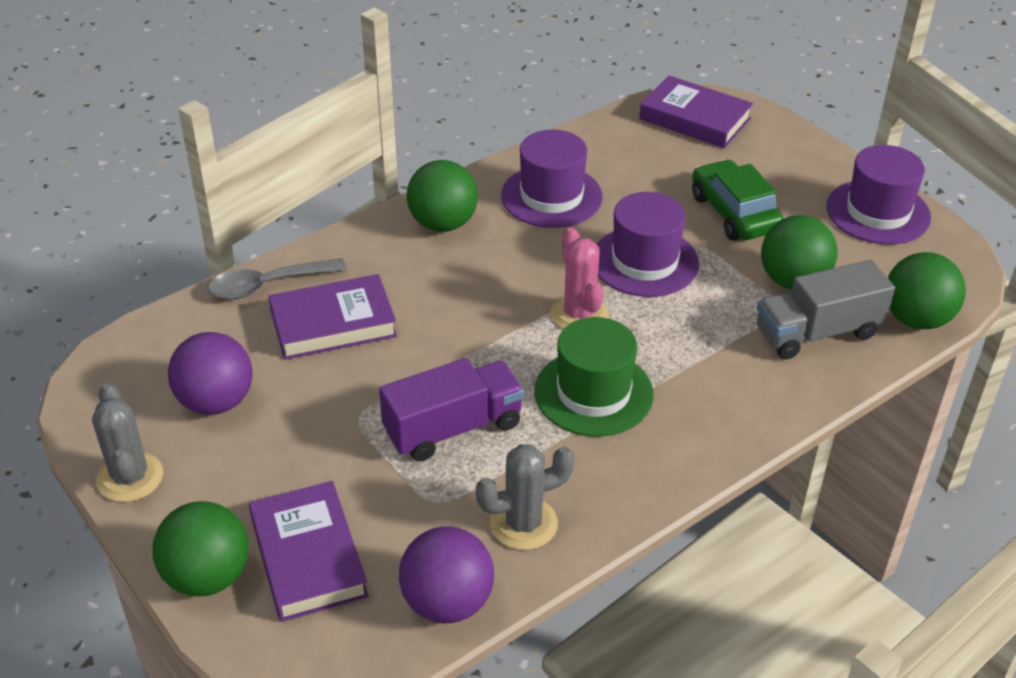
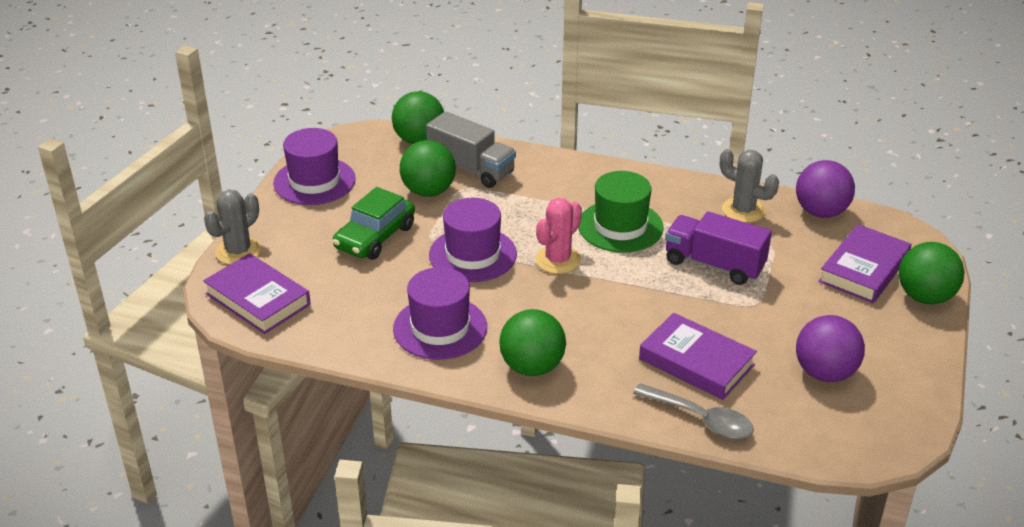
camera: 125 degrees left, 5 degrees down
(130, 477) = (921, 370): grey cactus -> grey cactus (238, 251)
(694, 119) = (258, 299): purple book -> purple book turned 45 degrees counterclockwise

